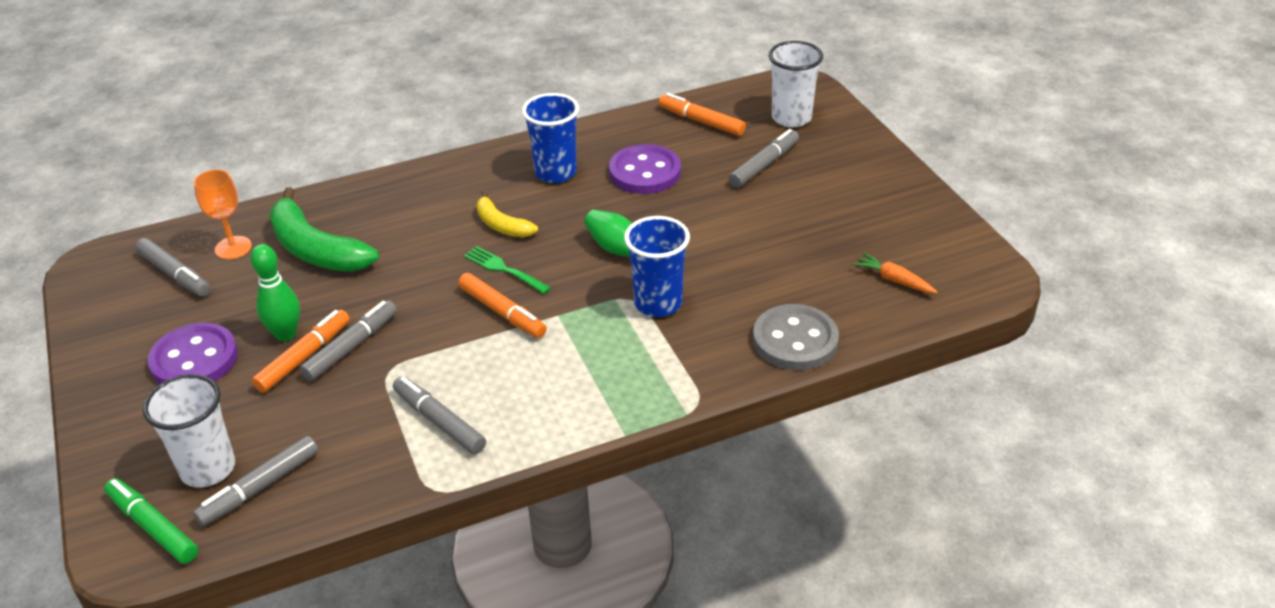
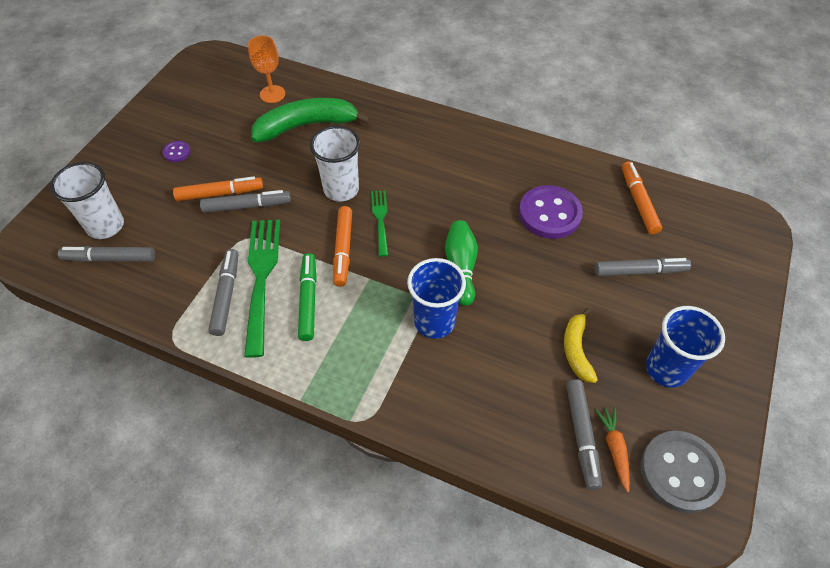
camera: 45 degrees right, 15 degrees up
(153, 527) = (49, 239): green marker -> green marker (308, 300)
(175, 274) = (230, 91): grey marker -> grey marker (581, 435)
(194, 359) = (177, 152): purple button -> purple button, size x0.46
(286, 334) = (230, 171): green bowling pin -> none
(316, 249) = (307, 126): green banana -> green banana turned 75 degrees clockwise
(456, 386) = (261, 279): none -> green fork
(501, 225) = (417, 186): yellow banana -> yellow banana (576, 350)
(555, 172) = (494, 171): blue cup -> blue cup (666, 369)
(791, 118) = (710, 247): white cup -> white cup (341, 189)
(795, 340) = (482, 431): grey button -> grey button (680, 472)

